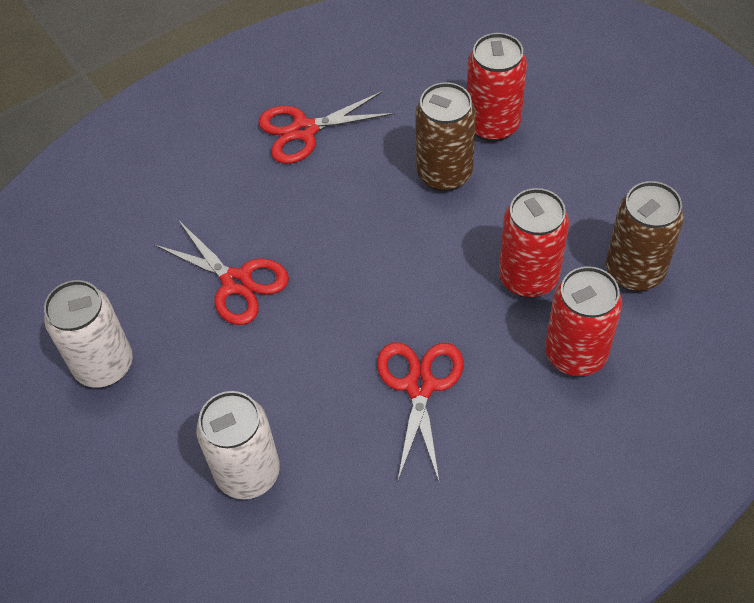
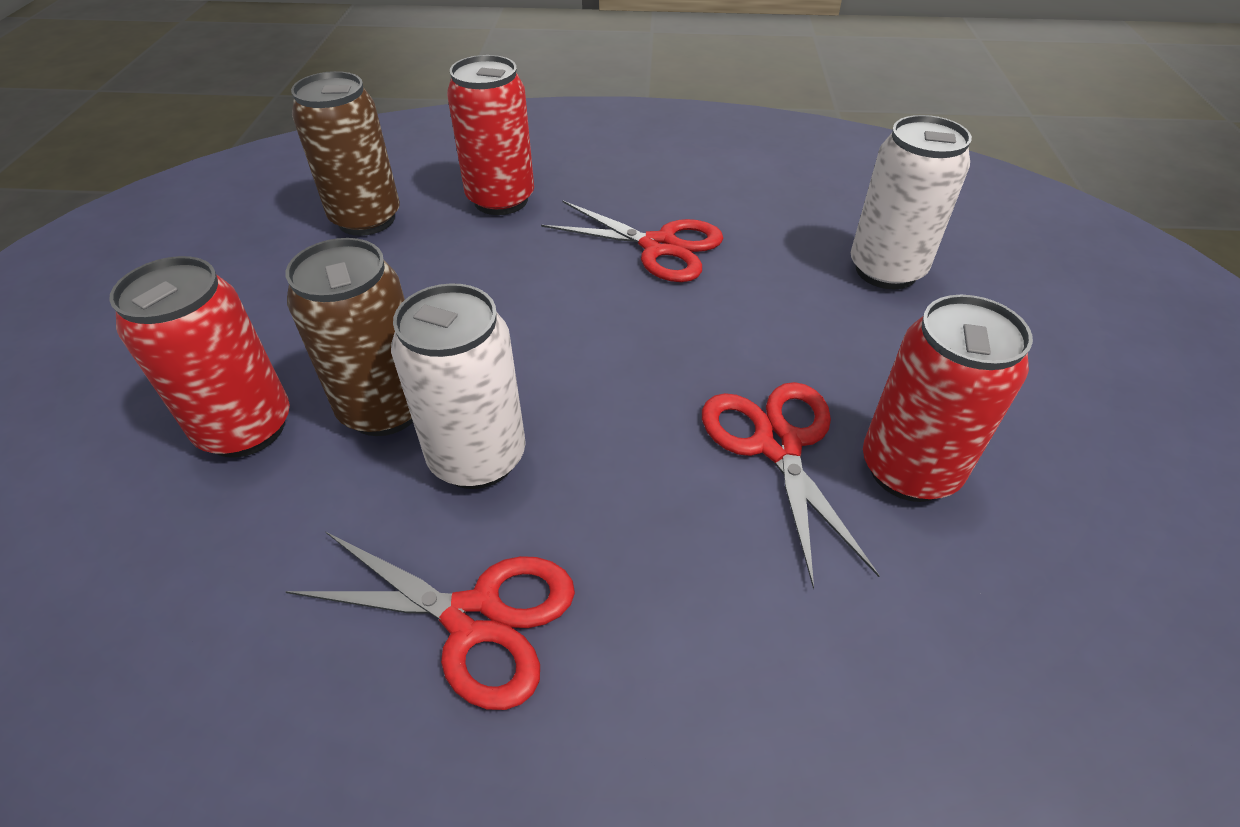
camera: 145 degrees left, 10 degrees down
(104, 365) = (1028, 450): white can -> white can (477, 457)
(419, 386) = (659, 246): red scissors -> red scissors turned 105 degrees counterclockwise
(528, 278) = (456, 264): red can -> red can (909, 469)

